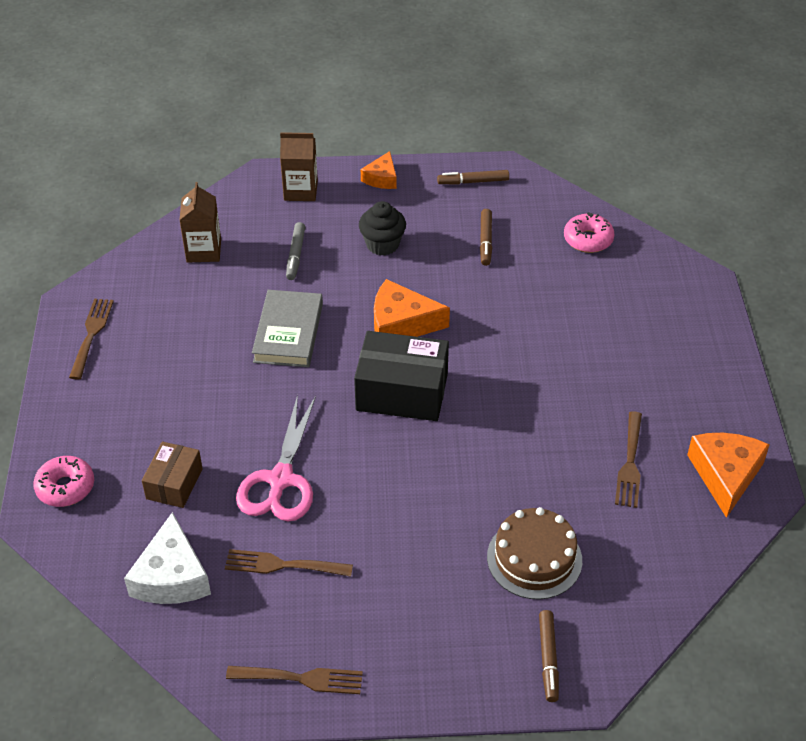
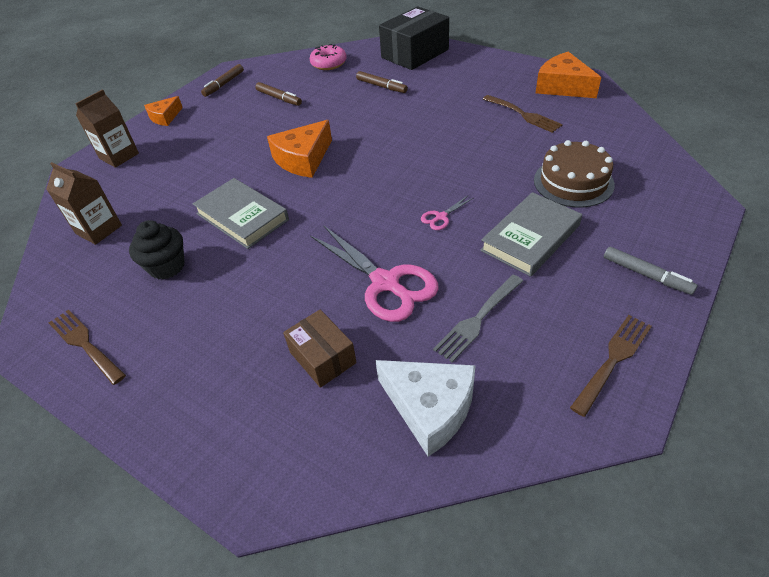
camera: 50 degrees left, 0 degrees up
(65, 487) = (242, 452): pink donut -> none
(283, 565) = (477, 319): brown fork -> grey fork
(295, 255) = (174, 182): grey marker -> grey marker (646, 275)
(381, 178) = (165, 117): orange cheese -> orange cheese turned 75 degrees clockwise
(382, 244) = (222, 139): black cupcake -> black cupcake (167, 267)
(396, 475) = (441, 217): none -> pink scissors
(402, 392) = (365, 183): black box -> black box (415, 53)
(417, 558) = (530, 238): none -> grey book
(548, 659) = (670, 210): brown marker -> brown marker (381, 86)

